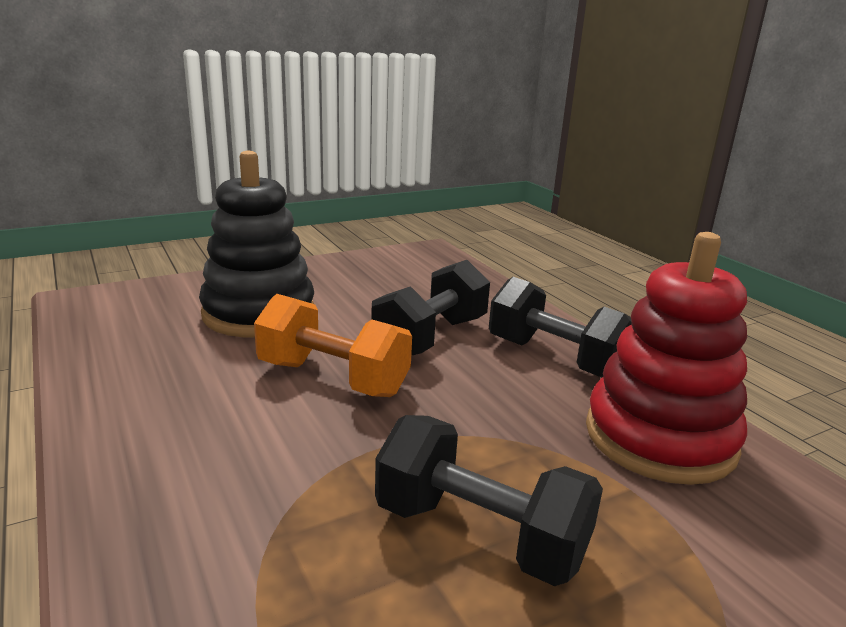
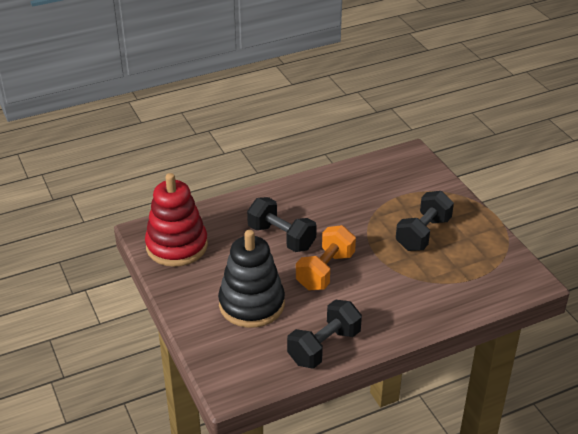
camera: 85 degrees left, 15 degrees up
(555, 358) = (302, 198): black dumbbell -> black dumbbell (324, 347)
(659, 438) = (364, 182): red stacking toy -> red stacking toy (177, 246)

